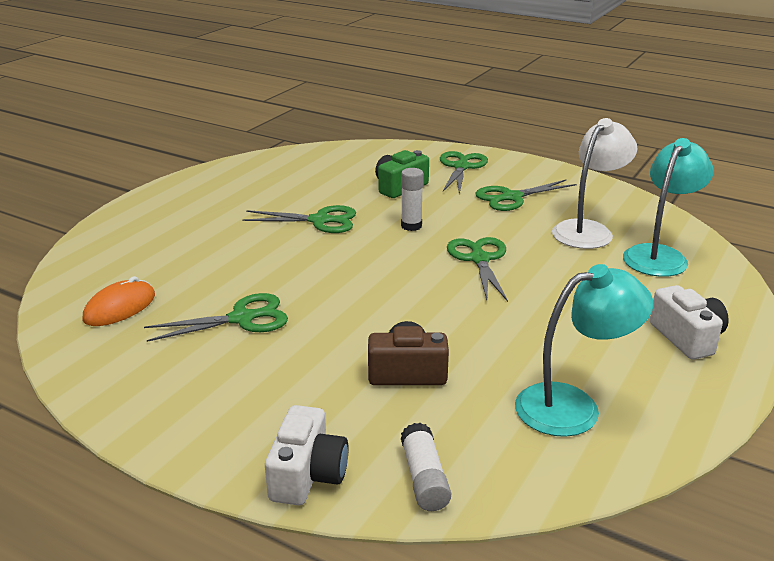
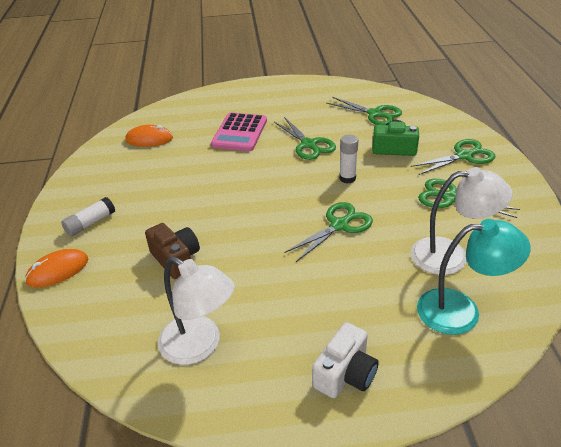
camera: 55 degrees right, 10 degrees up
(223, 247) = (239, 133): none -> pink calculator
(242, 318) = (175, 177): green scissors -> green scissors (375, 114)
(307, 475) = (58, 270): white camera -> orange mouse
(424, 478) = (81, 313): white glue stick -> white glue stick (90, 223)
(573, 406) = (199, 346): turquoise lamp -> white lamp

